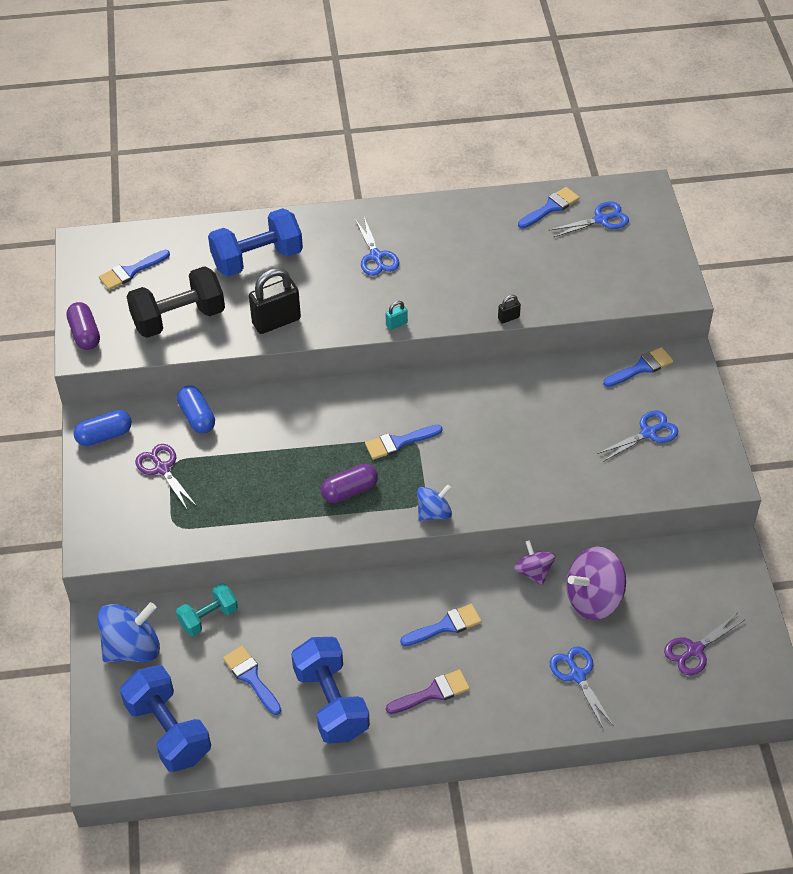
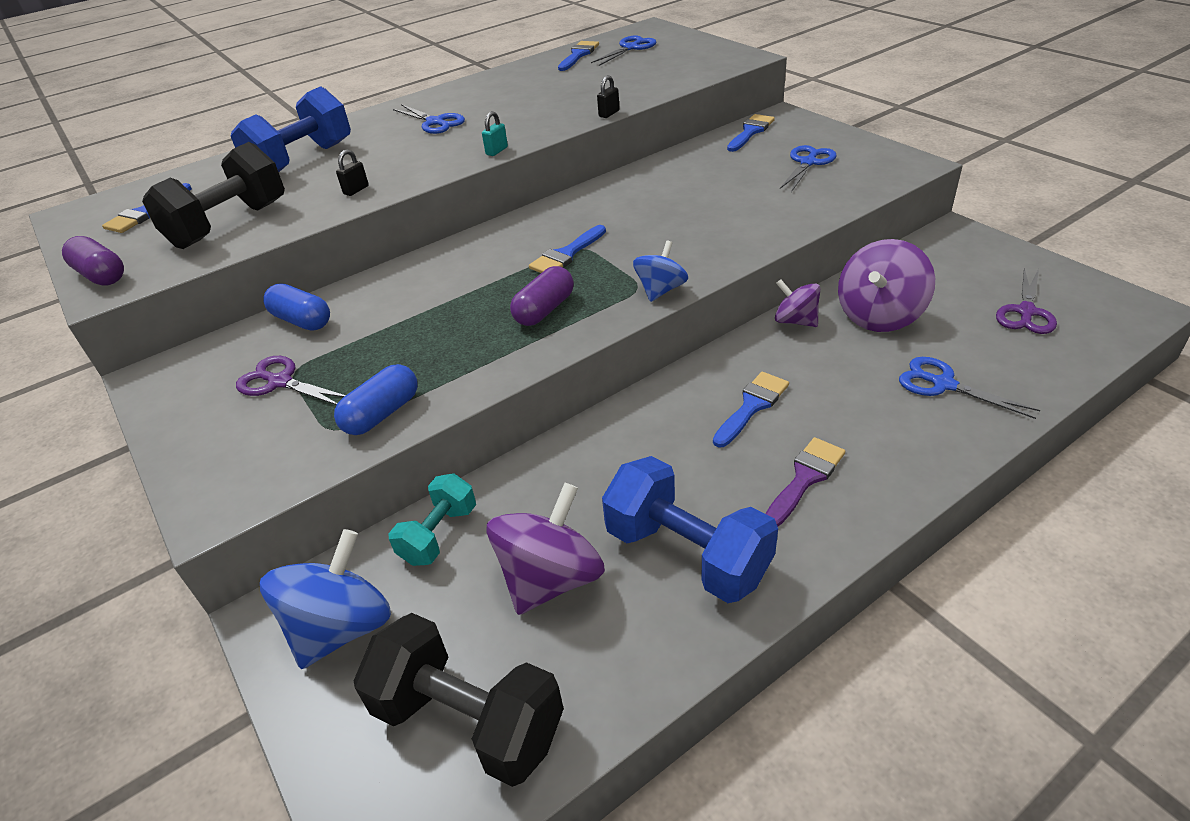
camera: 25 degrees left, 10 degrees down
(104, 435) = (178, 382): blue capsule -> blue capsule (382, 414)
(168, 731) = (469, 720): blue dumbbell -> black dumbbell
(251, 677) = (551, 578): blue brush -> purple spinning top
(276, 321) = (356, 190): black padlock -> black padlock, size x0.45

